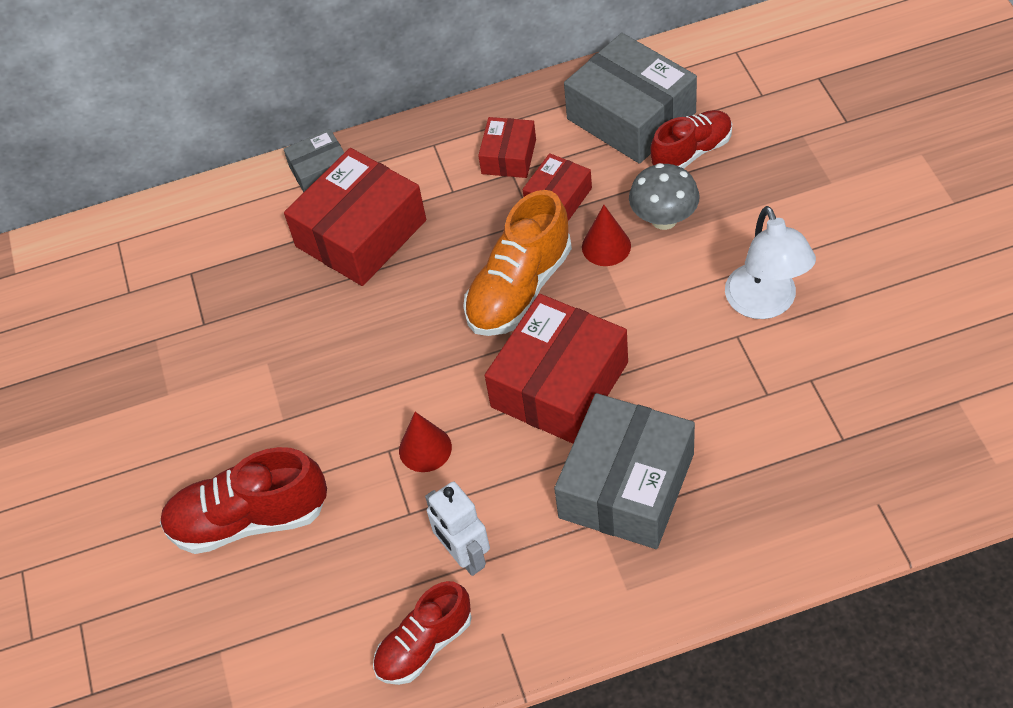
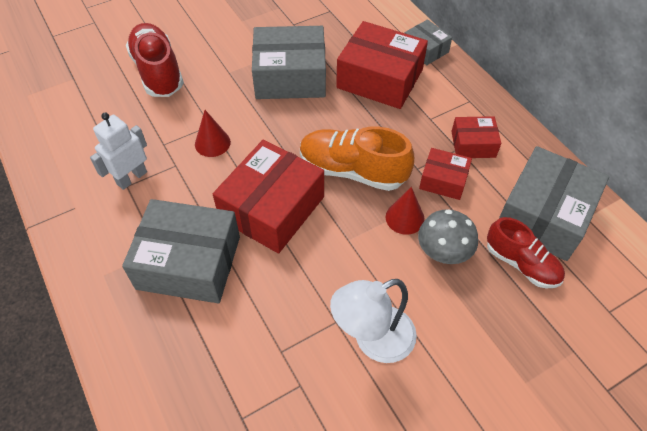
camera: 70 degrees right, 0 degrees up
(320, 340) = (290, 76): none -> grey box
(424, 645) = (69, 169): red shoe -> none
(559, 384) = (272, 208): red box -> red box turned 75 degrees counterclockwise

